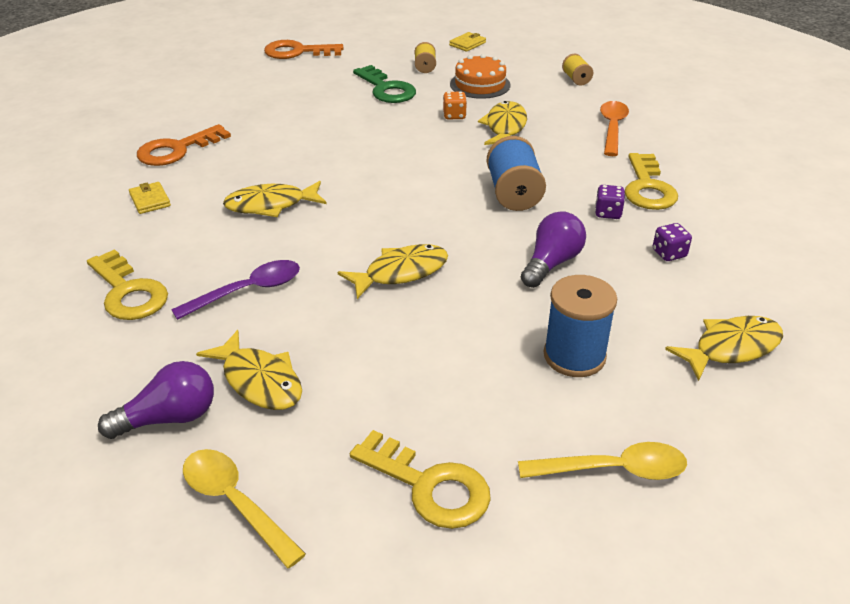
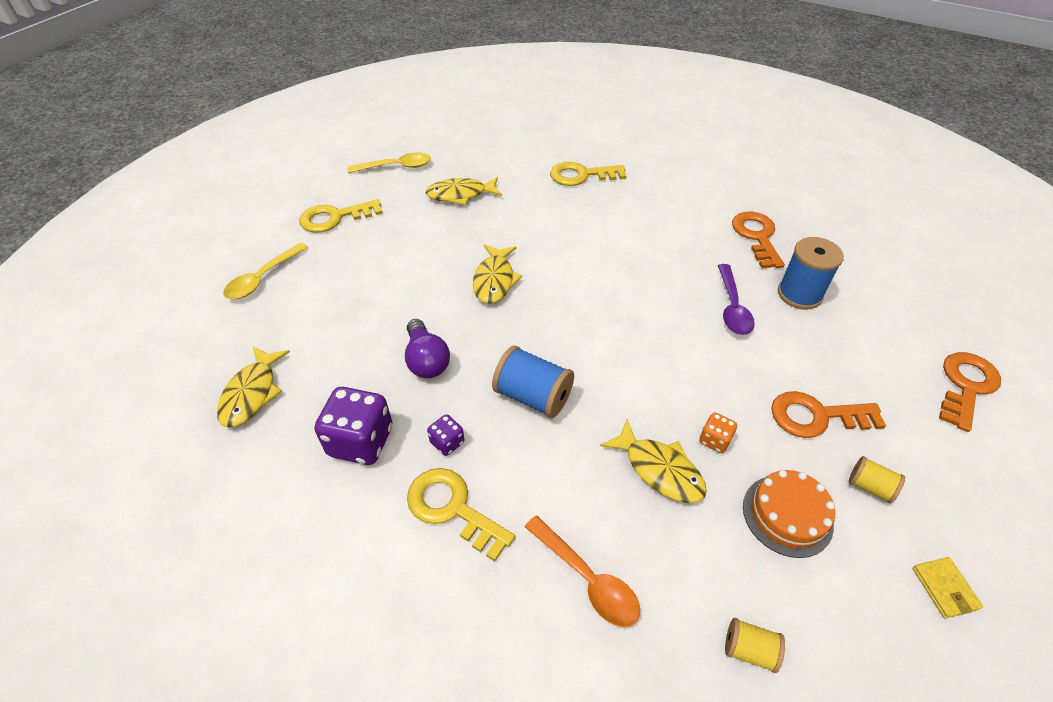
camera: 125 degrees right, 10 degrees up
(150, 200) = (684, 206): yellow wallet -> none
(169, 418) = (466, 164): purple light bulb -> none
(247, 291) = (540, 214): purple spoon -> purple spoon (732, 307)
(271, 205) = (633, 255): yellow fish -> none
(386, 89) = (816, 416): green key -> orange key
(574, 356) = (339, 313): blue spool -> blue spool (799, 294)
(669, 253) = (361, 441): purple dice -> purple dice, size x2.02

